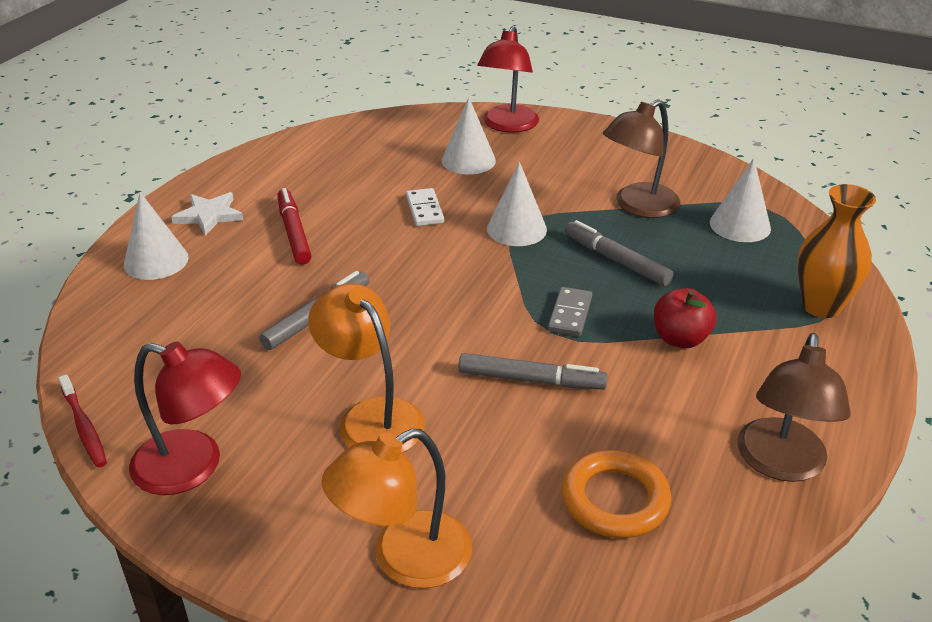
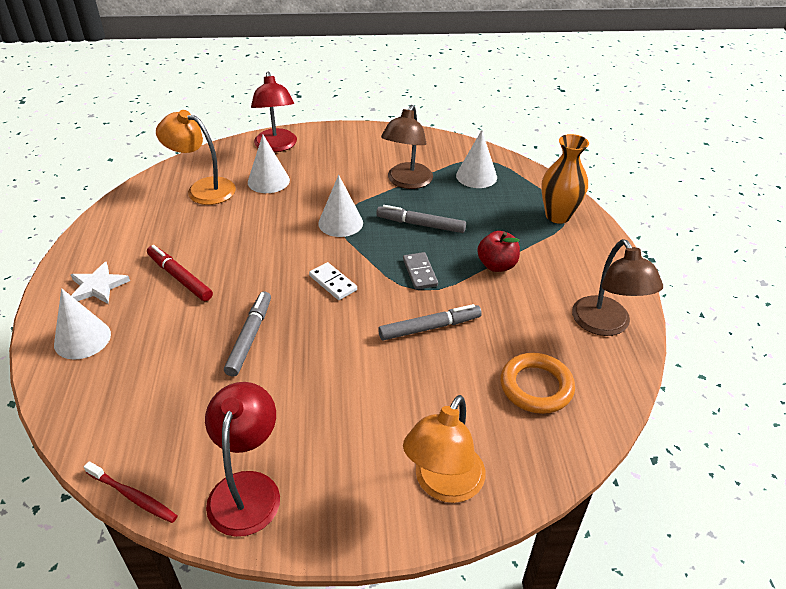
camera: 30 degrees left, 5 degrees up
(193, 467) = (247, 488): red lamp -> red lamp turned 75 degrees counterclockwise
(371, 416) = (346, 395): orange lamp -> orange lamp (203, 189)
(425, 210) = (265, 228): white domino -> white domino (333, 283)

